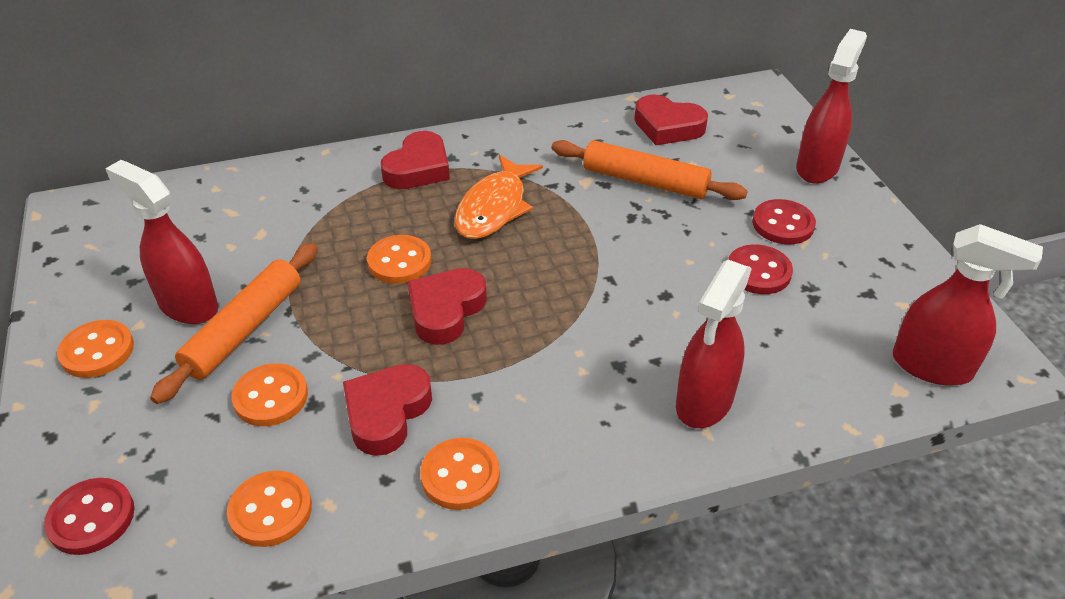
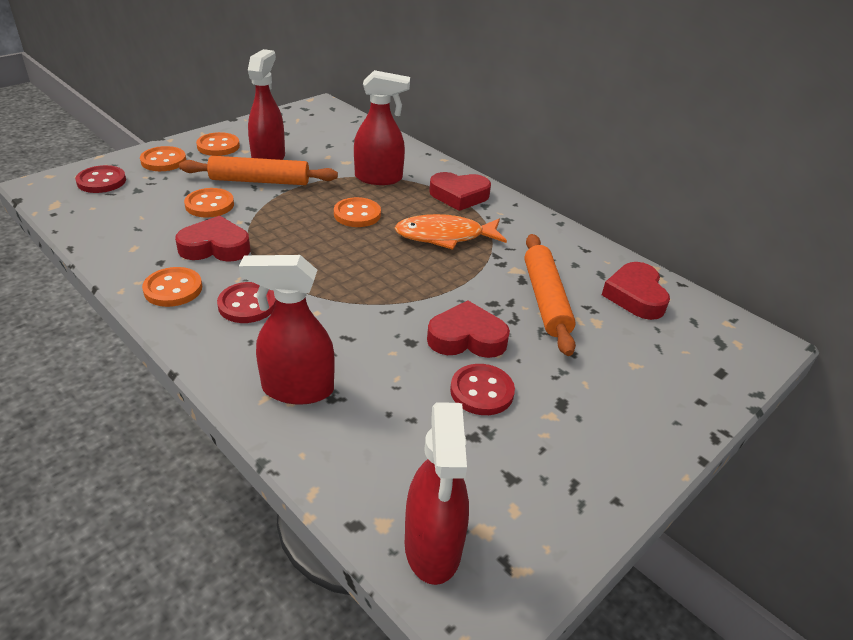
camera: 60 degrees right, 5 degrees down
(270, 510) = (122, 230): orange button -> orange button (163, 161)
(445, 310) = (322, 244): red heart -> red heart (467, 338)
(783, 224) = (564, 395): red button -> red button (247, 305)
(817, 167) = (678, 405): red spray bottle -> red spray bottle (379, 178)

